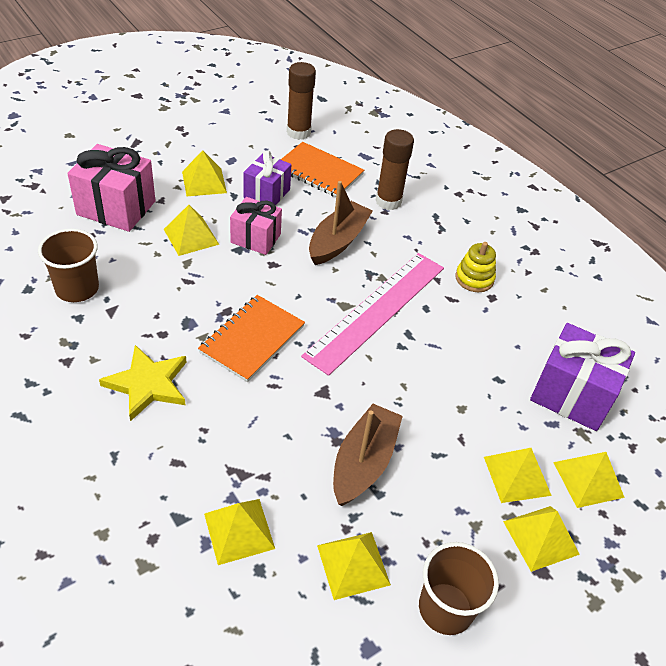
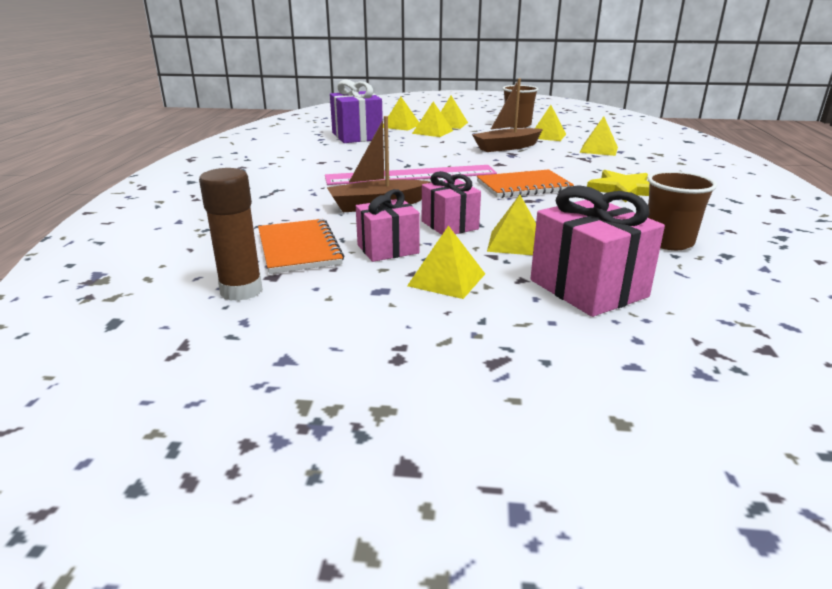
camera: 135 degrees left, 20 degrees down
(267, 194) = (388, 249): purple gift -> pink gift
(388, 201) = (281, 212): brown glue stick -> none
(474, 278) = (314, 169): yellow stacking toy -> none

